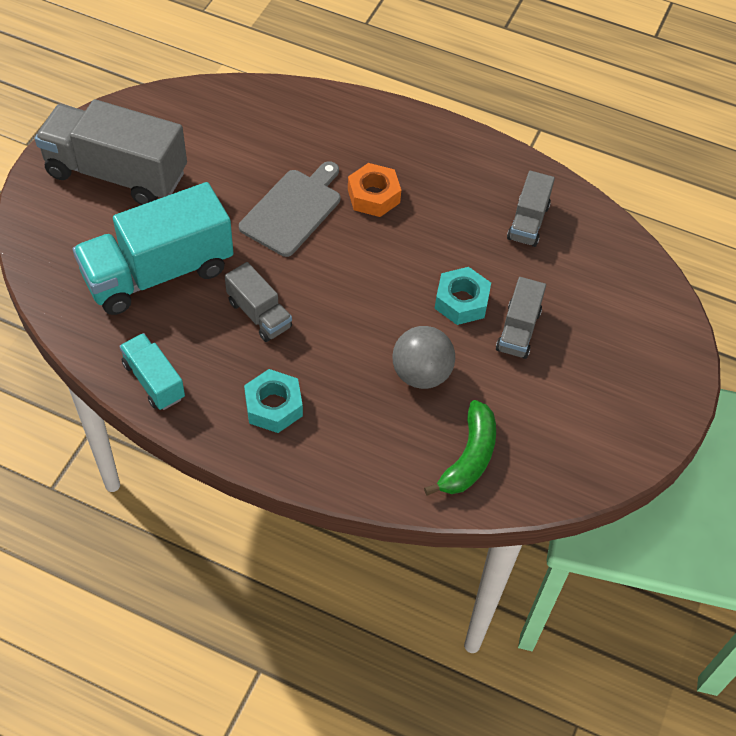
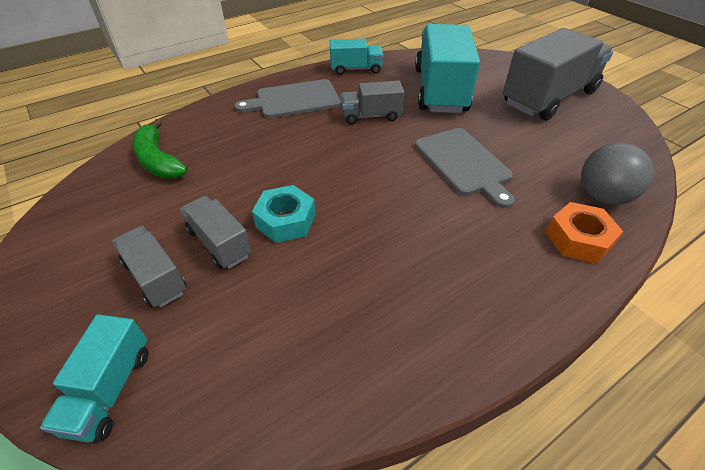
camera: 125 degrees right, 10 degrees down
(273, 406) = (294, 100): turquoise nut -> grey cutting board
(373, 196) = (453, 217): orange nut -> orange nut (578, 239)
(421, 374) = (246, 167): grey ball -> grey ball (603, 196)
(528, 222) = (335, 330): grey truck -> grey truck (155, 277)
(655, 308) = (110, 390): none -> turquoise truck

